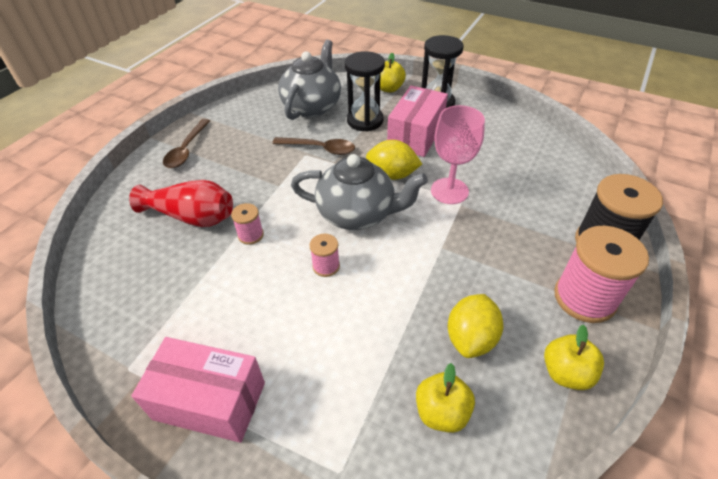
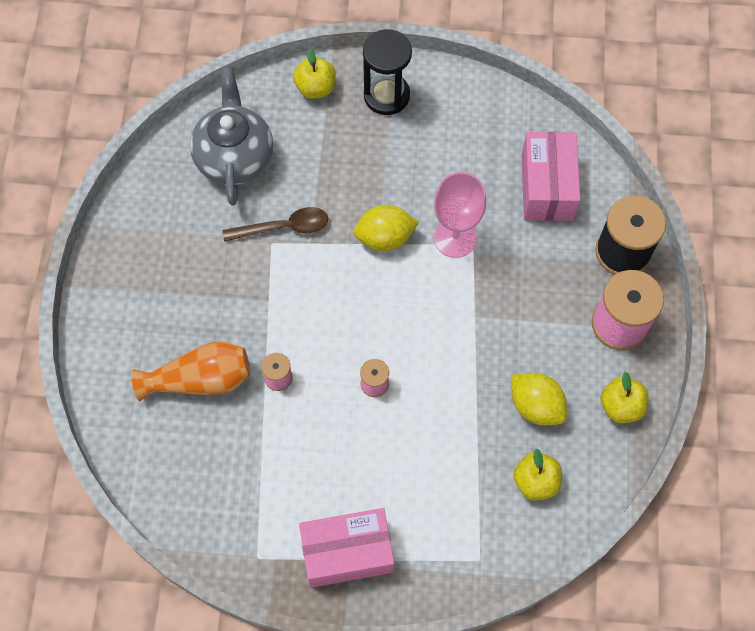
camera: 25 degrees left, 20 degrees up
(186, 150) = (125, 289): brown spoon -> none
(192, 216) = (200, 379): red vase -> orange vase
(357, 214) = (373, 307): grey teapot -> none
(365, 121) = (313, 160): black hourglass -> none
(416, 135) = (384, 163): pink box -> pink box (547, 187)
(471, 338) = (536, 406): yellow lemon -> yellow lemon turned 45 degrees counterclockwise

